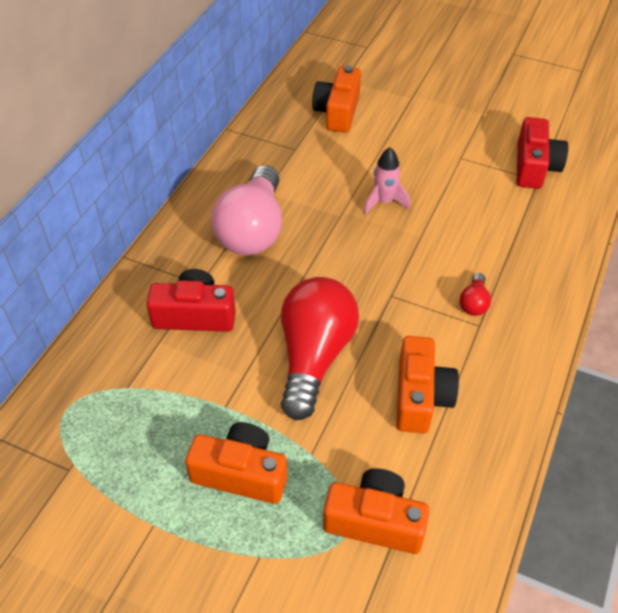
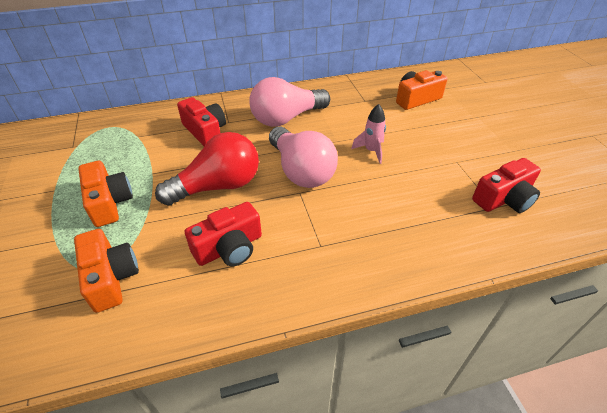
camera: 50 degrees right, 5 degrees down
(359, 274) = (301, 171): none -> pink light bulb
(420, 397) = (229, 248): orange camera -> red camera
(474, 303) = (337, 233): red light bulb -> none

